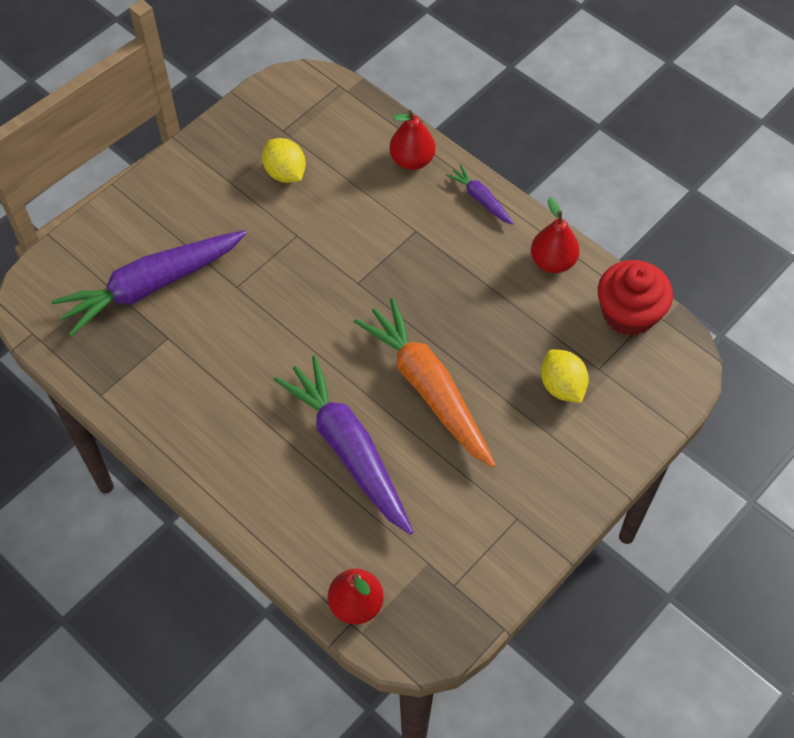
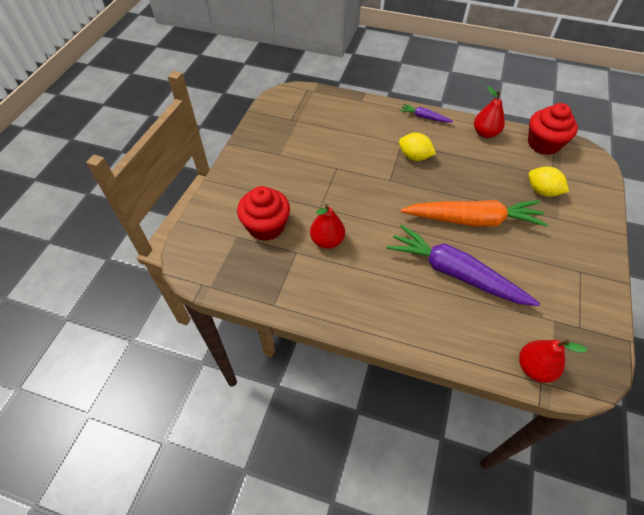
camera: 25 degrees left, 5 degrees down
(151, 286) = (266, 226): purple carrot -> red cupcake
(285, 173) = (307, 139): yellow lemon -> yellow lemon (414, 157)
(412, 160) = (373, 111): red pear -> red pear (327, 241)
(428, 388) = (473, 220): orange carrot -> orange carrot turned 150 degrees clockwise

